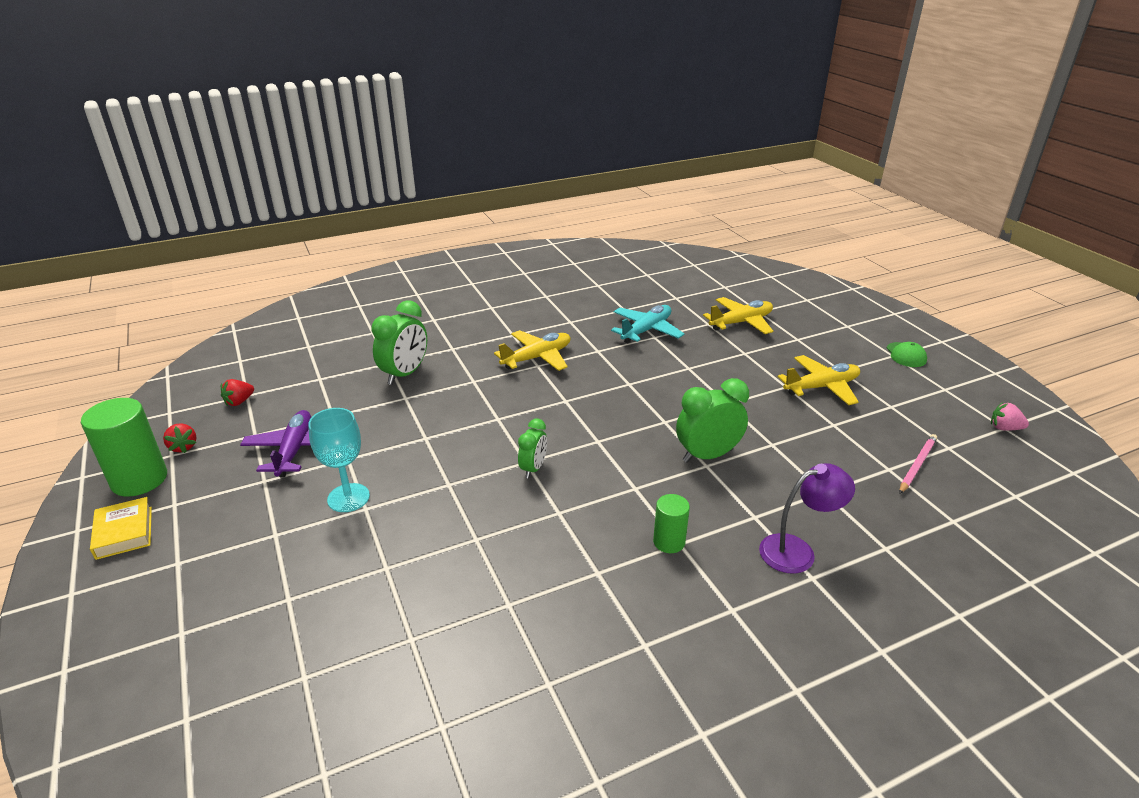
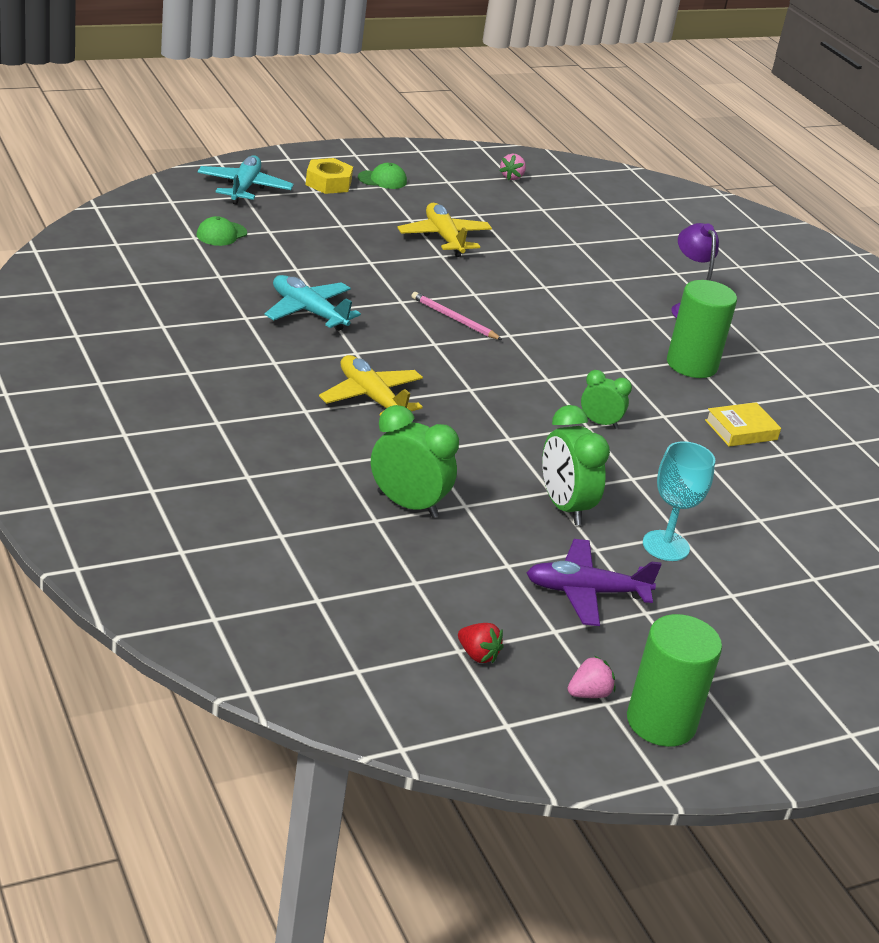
camera: 95 degrees left, 0 degrees up
(124, 532) = (755, 713): yellow book -> yellow book (741, 430)
(183, 447) = (588, 694): red strawberry -> pink strawberry
(669, 542) = (691, 365): green cylinder -> green cylinder, size x1.80
(707, 455) = (566, 322): green clock -> green clock (564, 507)
(737, 295) = (221, 234): none -> green cap
(741, 322) = (297, 248): yellow plane -> none
(820, 298) = (244, 188): none -> turquoise plane
(869, 331) = (328, 183): none -> yellow nut
(917, 465) = (569, 229): pink pencil -> pink pencil (454, 319)

